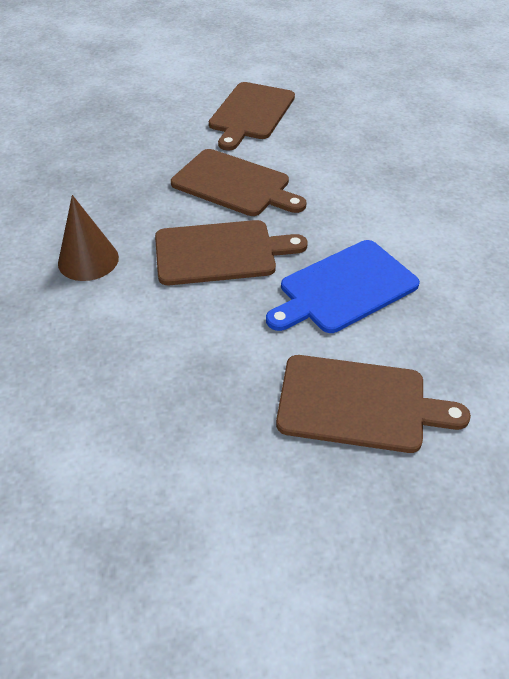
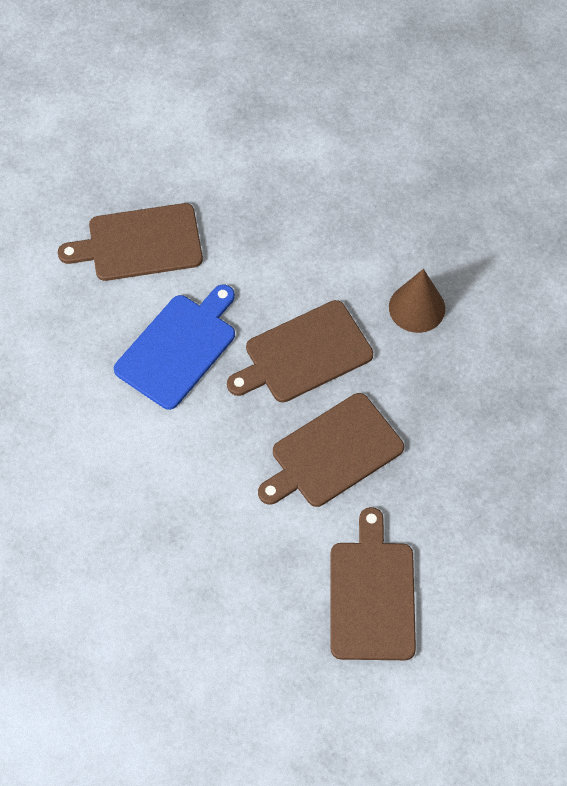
camera: 160 degrees right, 15 degrees up
(234, 184) = (333, 453): brown cutting board -> brown cutting board turned 45 degrees counterclockwise

